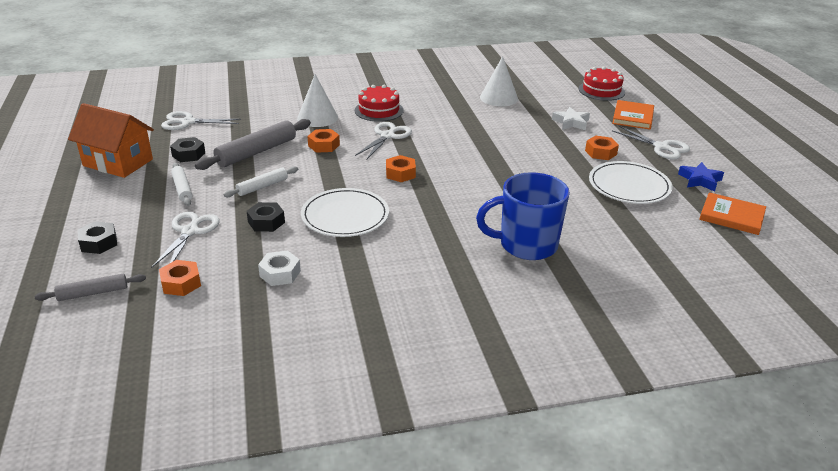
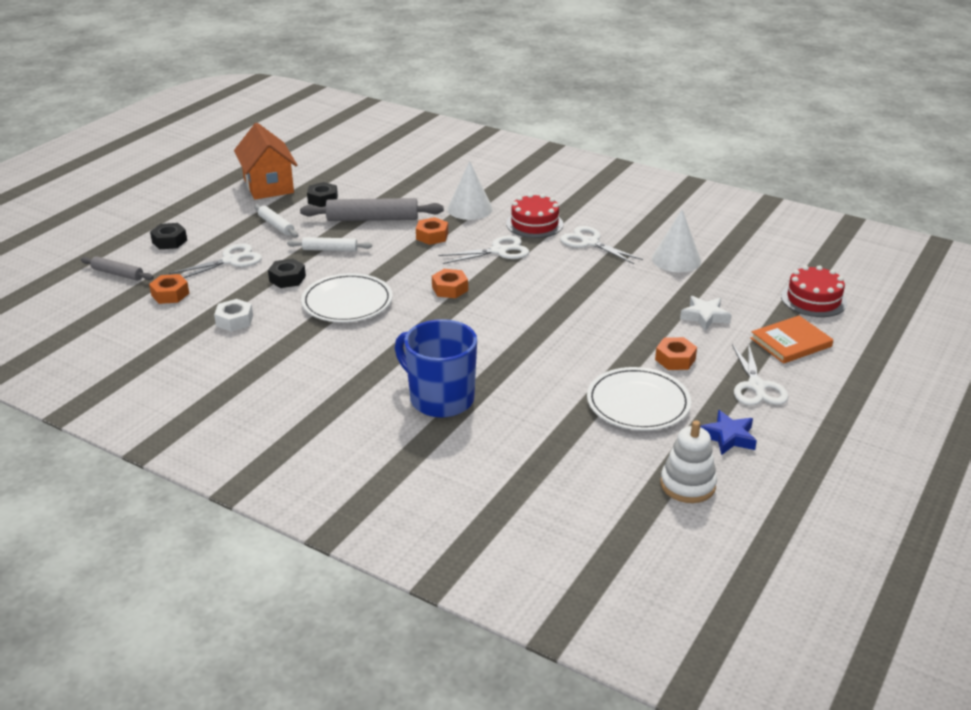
camera: 45 degrees right, 0 degrees up
(182, 188) = (276, 225): white rolling pin -> white rolling pin turned 60 degrees counterclockwise
(187, 122) = (365, 171): white scissors -> white scissors (589, 242)
(731, 216) = (687, 485): orange book -> white stacking toy

